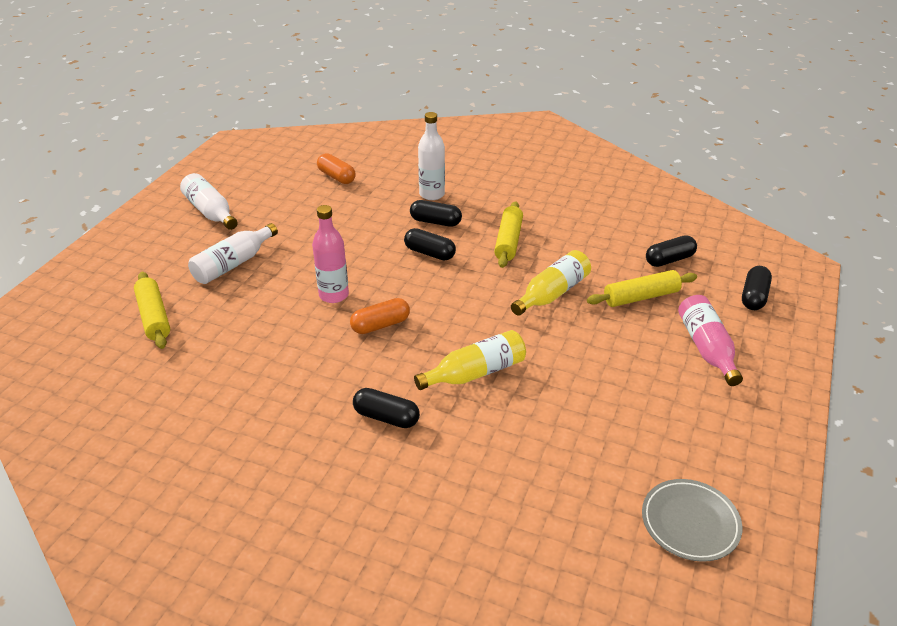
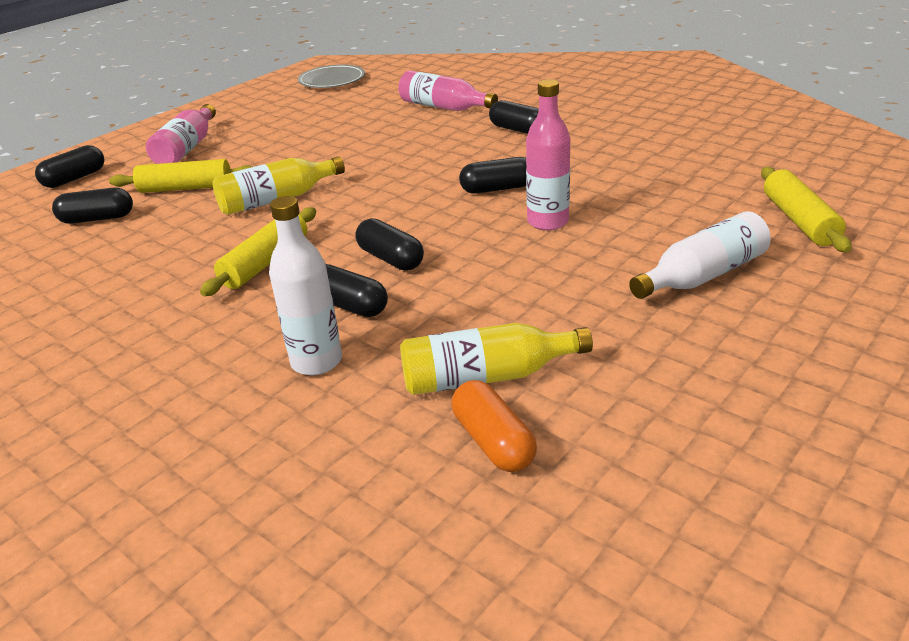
camera: 160 degrees left, 5 degrees down
(210, 212) = (782, 383): white bottle -> none
(380, 325) = (497, 189): orange capsule -> black capsule
(475, 373) = (418, 148): yellow bottle -> yellow bottle (486, 377)
(489, 459) = (444, 107): none -> pink bottle

